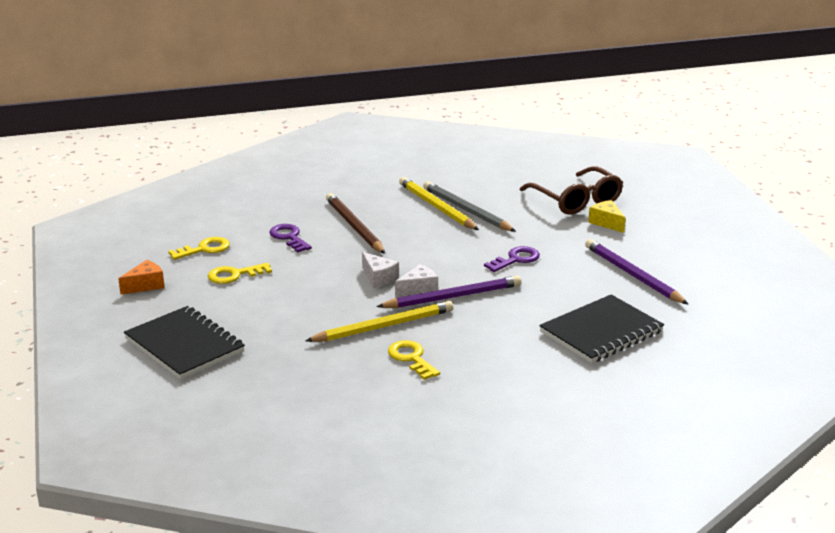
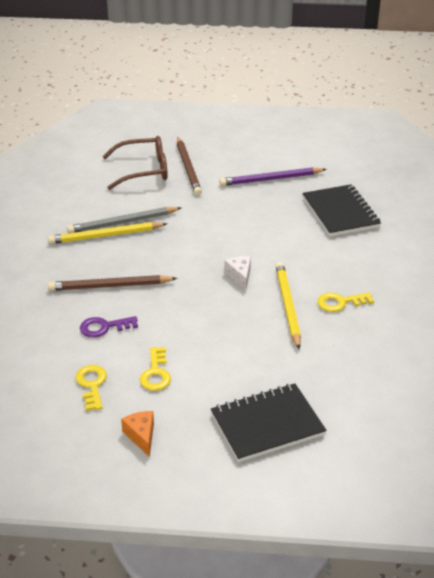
camera: 70 degrees left, 10 degrees up
(378, 278) = (209, 292): white cheese -> none
(452, 297) = (259, 263): purple pencil -> none
(516, 259) = (219, 220): purple key -> none
(606, 223) = (188, 168): yellow cheese -> brown pencil

